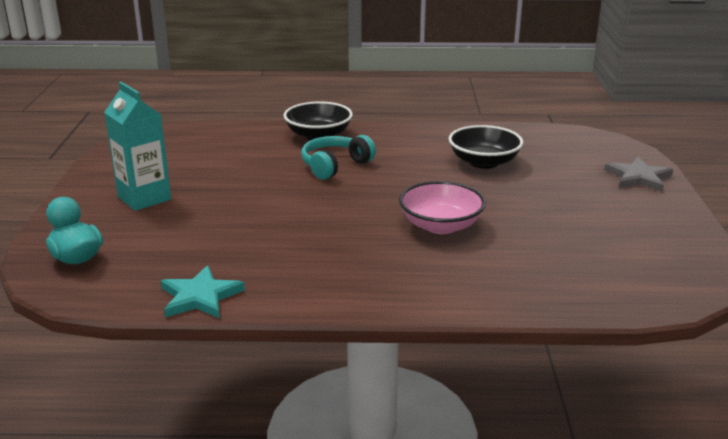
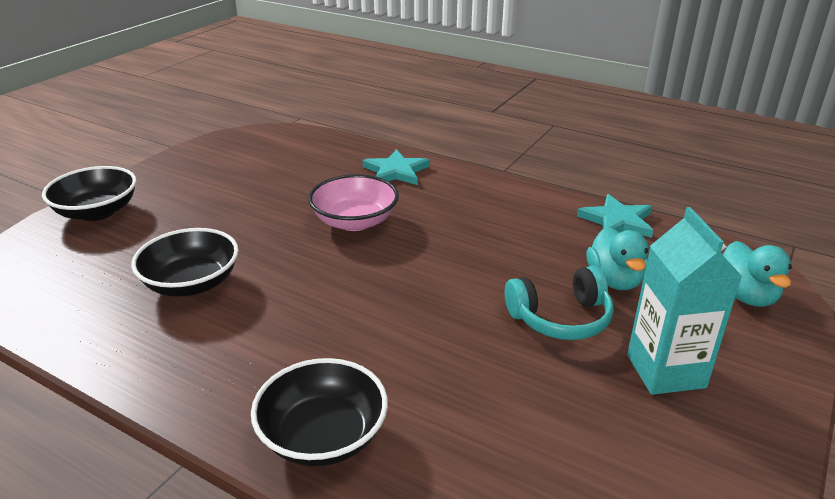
camera: 150 degrees left, 5 degrees up
(189, 240) = (614, 280): none -> turquoise duck
(335, 166) = (369, 344): turquoise headphones -> turquoise headphones (560, 318)
(474, 285) = (396, 171): none -> turquoise star
(638, 177) = (97, 212): grey star -> black bowl

